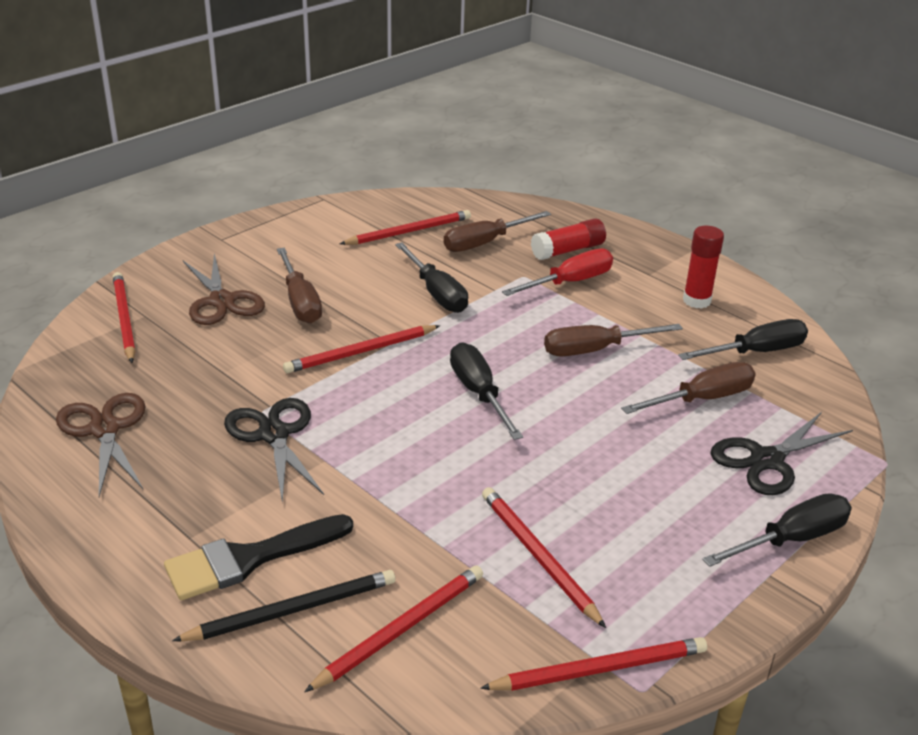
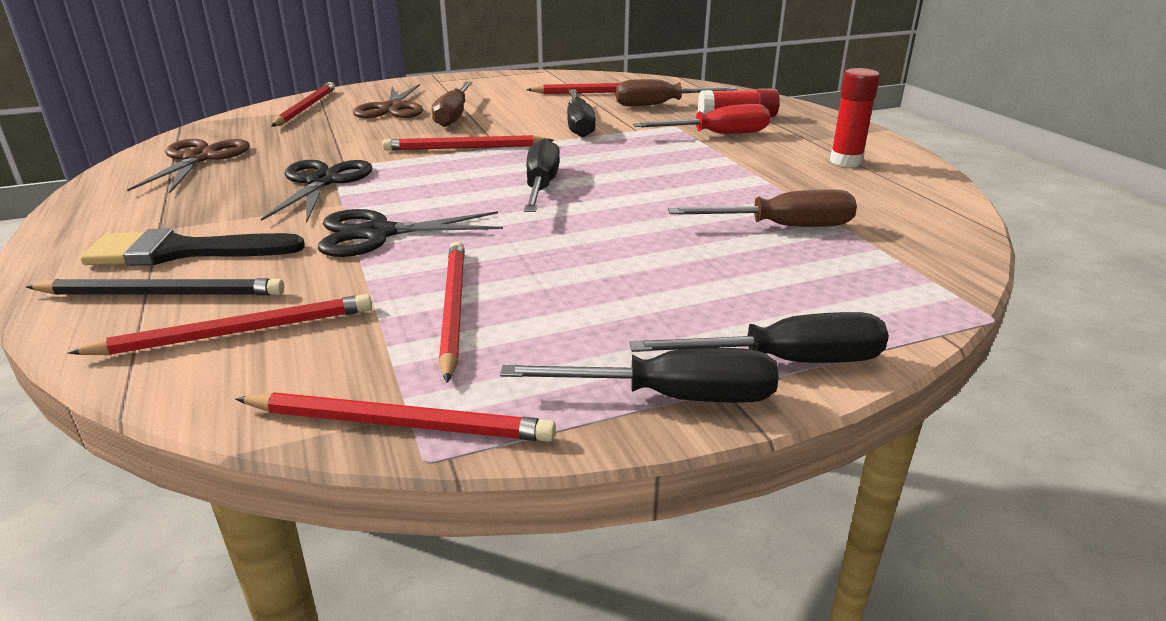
camera: 25 degrees right, 5 degrees down
(595, 350) = (695, 177): brown screwdriver -> none
(756, 352) = (884, 204): black screwdriver -> black screwdriver (671, 397)
(767, 460) = (819, 286): black scissors -> black scissors (378, 234)

